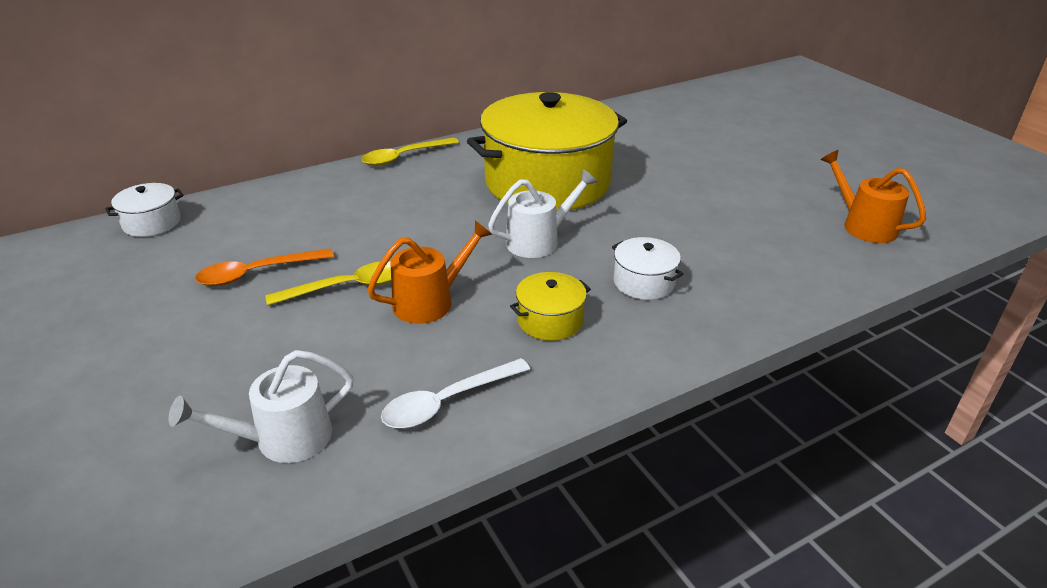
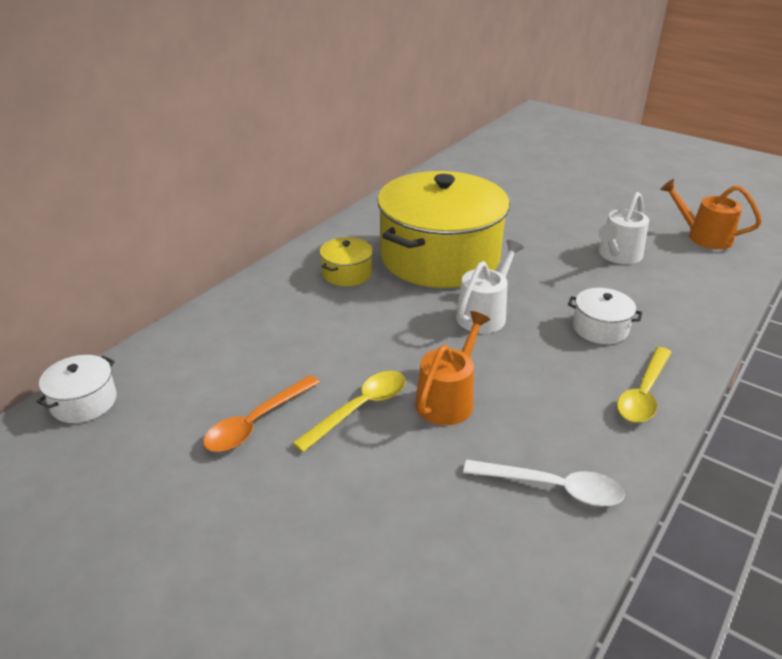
camera: 25 degrees left, 0 degrees up
(283, 439) = (448, 579): white watering can -> white watering can (618, 256)
(404, 157) = (287, 263): yellow spoon -> yellow spoon (643, 393)
(447, 402) = (552, 488): white spoon -> white spoon turned 105 degrees counterclockwise
(550, 320) = (562, 385): yellow pot -> yellow pot (347, 273)

